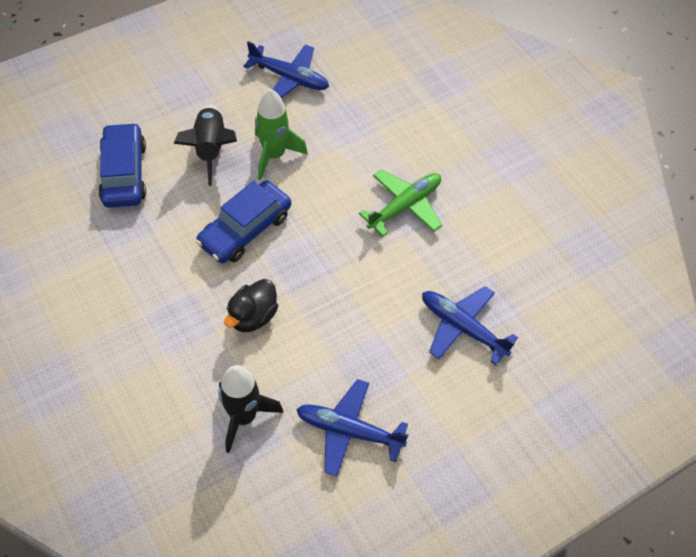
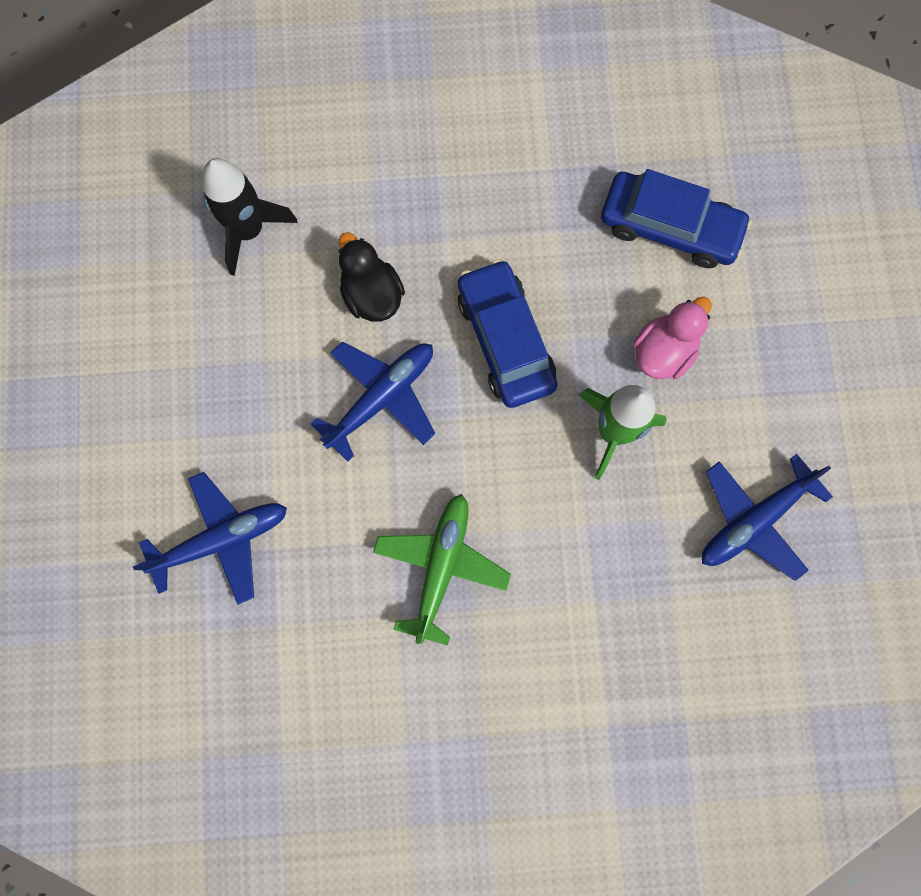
camera: 120 degrees right, 20 degrees up
(210, 149) = (663, 351): black rocket -> pink duck
(349, 431) = (167, 335): blue plane -> blue plane (381, 398)
(404, 206) = (441, 567): green plane -> green plane turned 150 degrees counterclockwise

